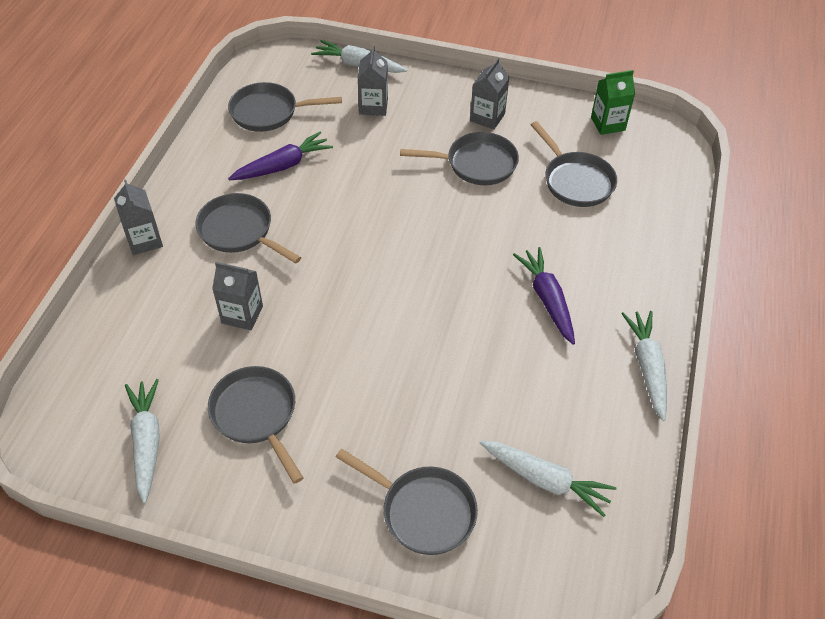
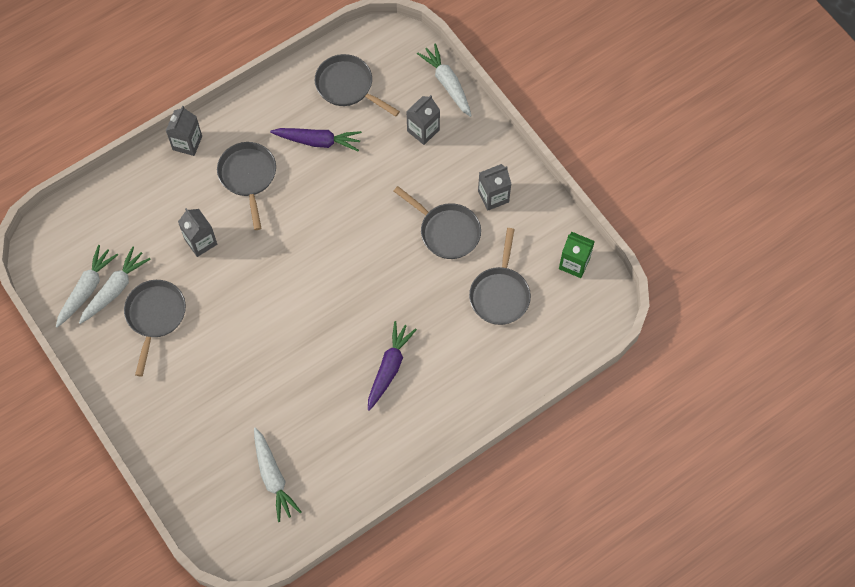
camera: 40 degrees right, 15 degrees up
(423, 511) = (192, 442): grey pan -> none
(647, 367) = (402, 458): white carrot -> white carrot (115, 289)

